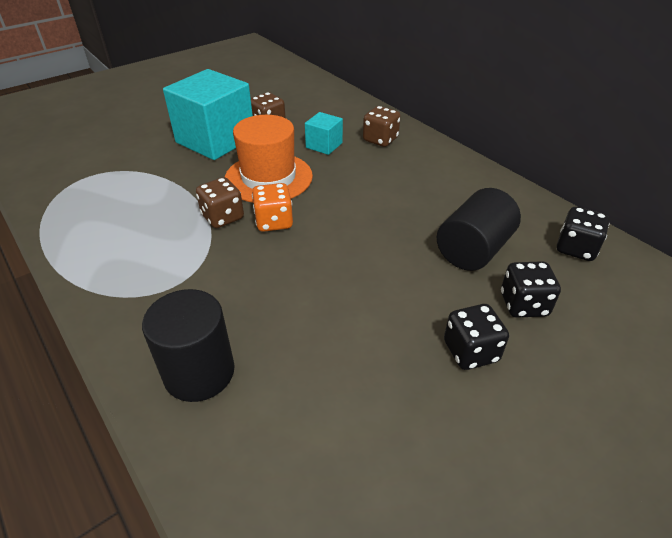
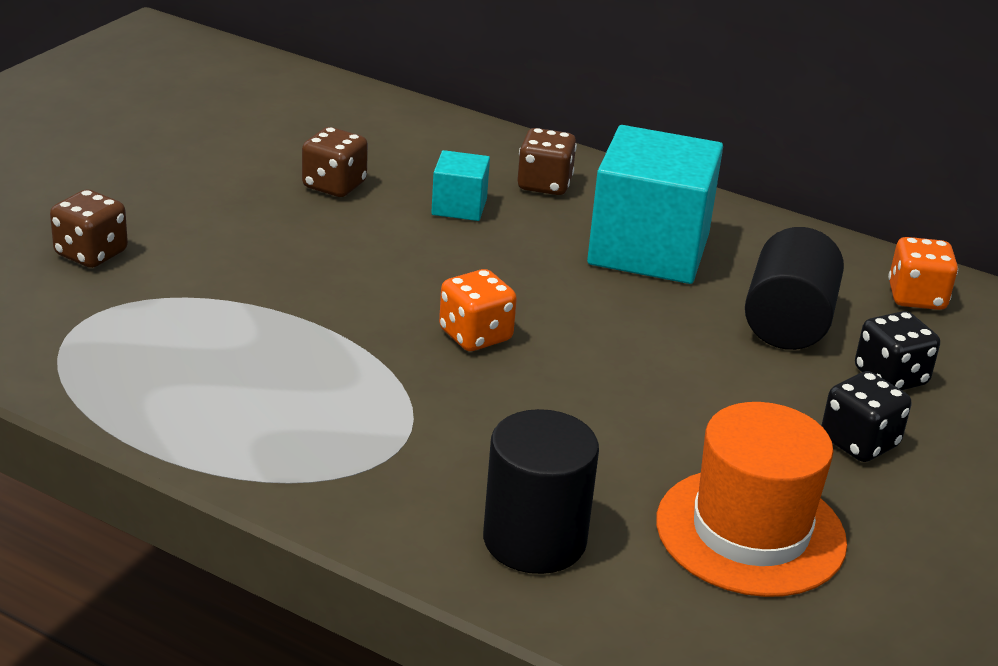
camera: 25 degrees left, 10 degrees down
(215, 140) = (262, 224): turquoise cube -> turquoise cube (648, 249)
(222, 217) = (388, 343): brown dice -> brown dice (91, 254)
(268, 178) = (410, 272): orange hat -> orange hat (750, 532)
(576, 248) = (916, 297): black dice -> orange dice

